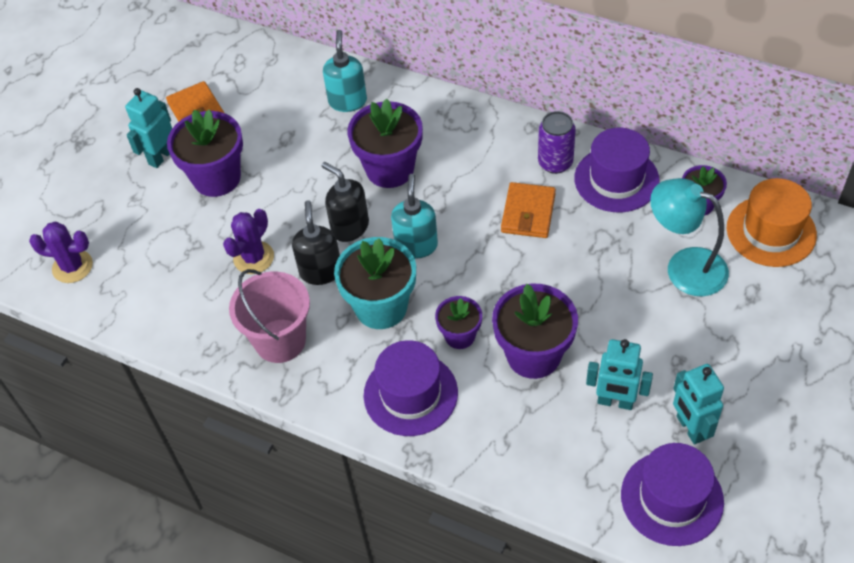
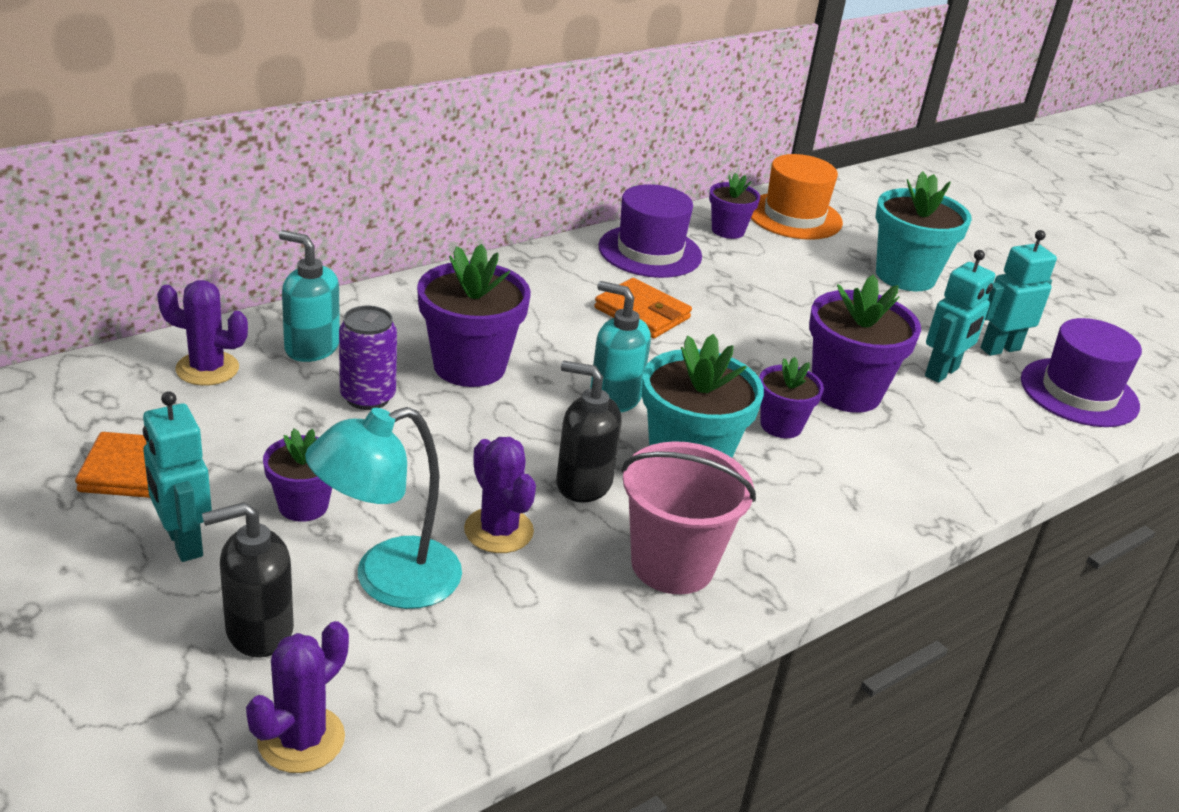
camera: 70 degrees left, 20 degrees down
(217, 178) = (303, 505): purple flower pot -> purple flower pot, size x0.57
(294, 79) = (207, 369): none -> purple cactus
(349, 227) = (532, 432): black soap dispenser -> black soap dispenser (258, 631)
(410, 394) = (842, 494): purple hat -> none
(555, 163) = (588, 270): purple can -> purple can (367, 397)
(684, 267) = (799, 269): turquoise lamp -> turquoise lamp (387, 580)
(690, 428) = (999, 348): turquoise robot -> turquoise robot turned 150 degrees clockwise
(748, 333) = (905, 276): none -> turquoise flower pot

